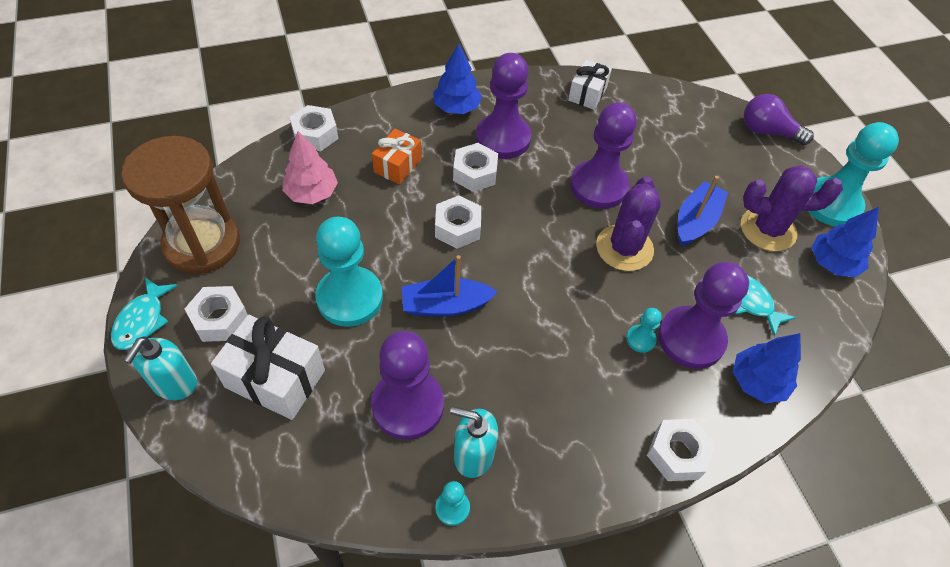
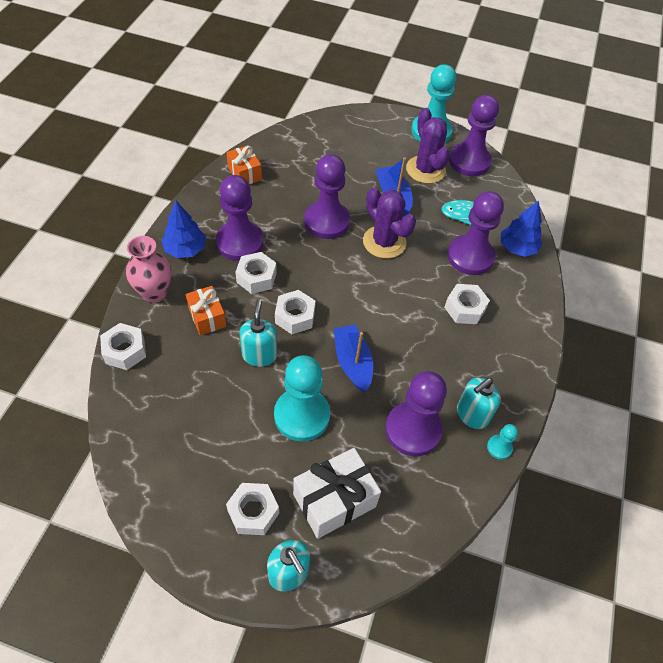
camera: 55 degrees left, 0 degrees up
(142, 320) = (209, 571): turquoise fish -> none
(202, 244) = (168, 489): brown hourglass -> none
(312, 193) = (184, 386): pink tree -> none
(390, 117) = (154, 293): none -> pink vase
(390, 227) = (259, 355): none -> turquoise soap dispenser
(445, 305) = (352, 362): blue boat -> blue boat turned 135 degrees clockwise
(587, 94) = (244, 173): white gift -> orange gift
(640, 339) = (453, 279): turquoise pawn -> none
(677, 454) = (535, 314): white nut -> white nut (464, 308)
(767, 132) = (357, 117): purple light bulb -> none
(768, 229) = (425, 170): purple cactus -> purple cactus turned 60 degrees counterclockwise
(832, 263) = (469, 161): blue tree -> purple pawn

